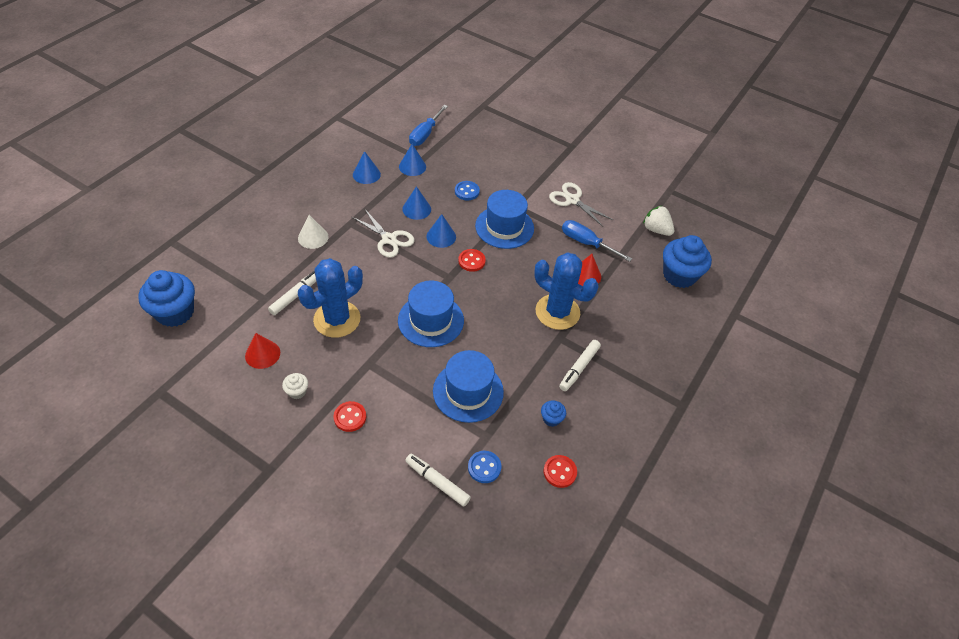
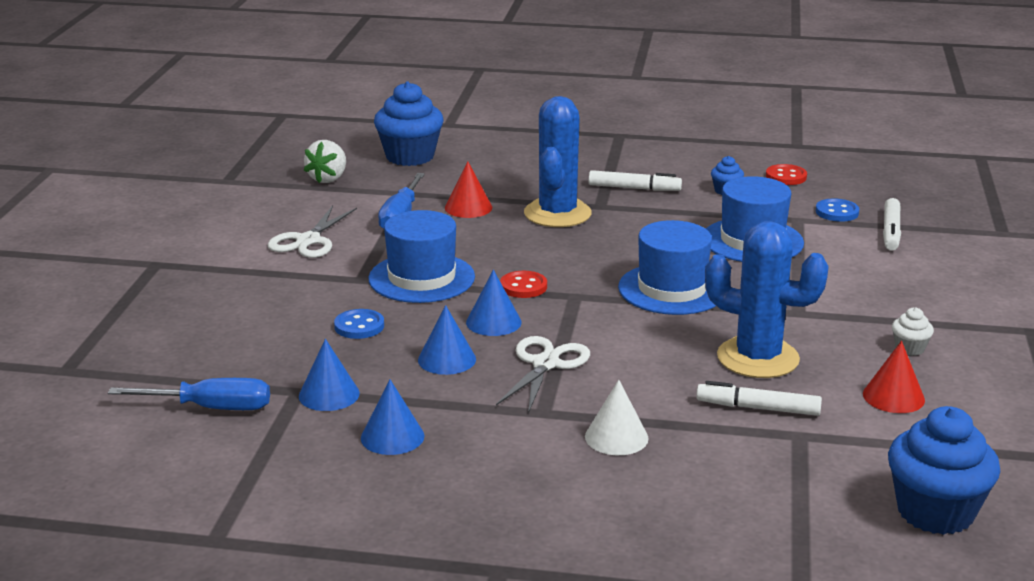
camera: 110 degrees left, 25 degrees down
(350, 417) = (891, 301): red button -> none

